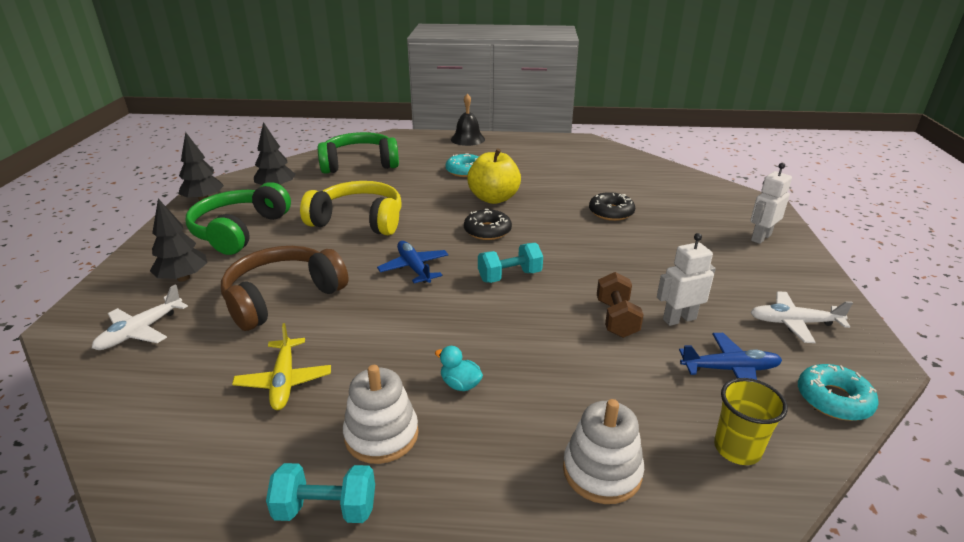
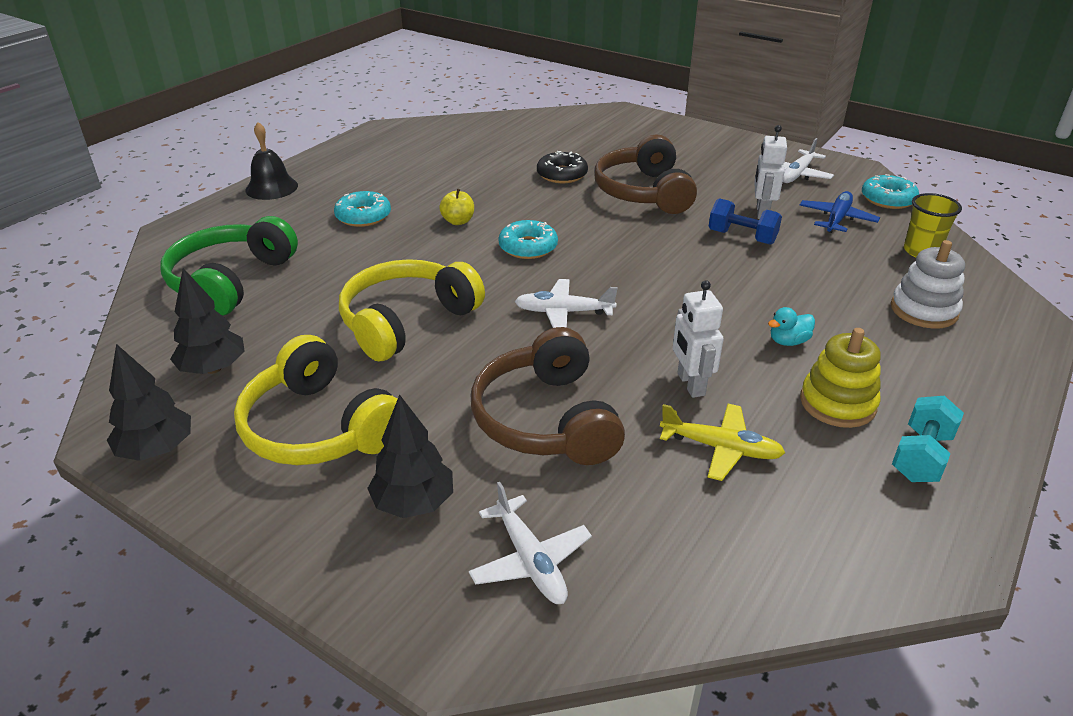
camera: 60 degrees left, 5 degrees up
(239, 230) = (319, 427): green headphones -> yellow headphones
(381, 435) = (837, 403): white stacking toy -> yellow stacking toy
(414, 268) = (564, 312): blue plane -> white plane
(487, 231) = (528, 247): black donut -> turquoise donut
(493, 198) = (458, 221): yellow apple -> yellow apple, size x0.51
(509, 276) = (631, 263): turquoise dumbbell -> none
(616, 318) = (742, 237): brown dumbbell -> blue dumbbell
(631, 252) = (643, 192): none -> brown headphones
(760, 237) = (672, 135): white robot -> white robot (690, 384)

